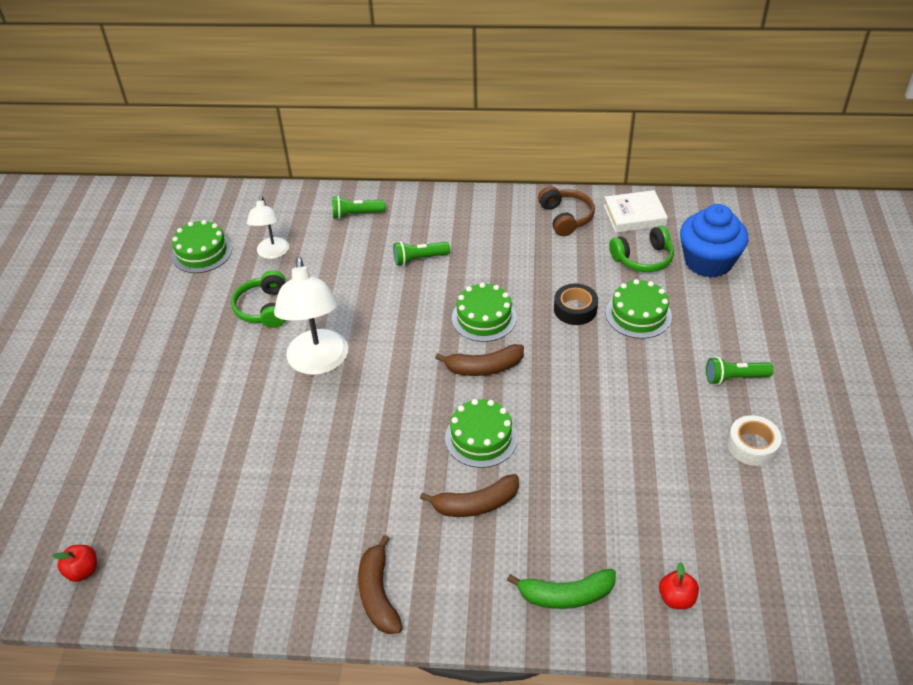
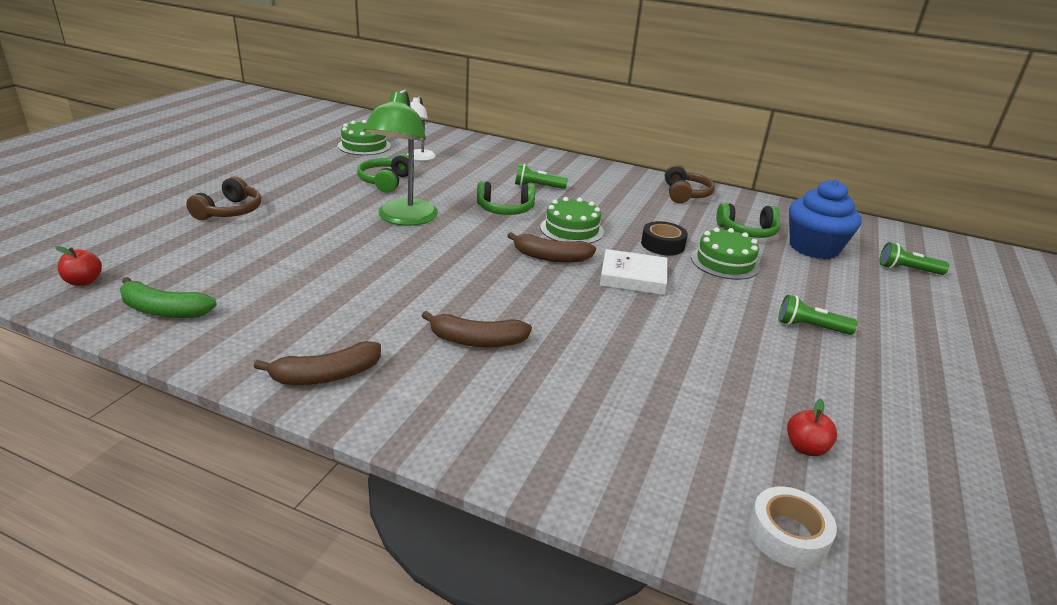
camera: 15 degrees right, 15 degrees down
(140, 418) = (229, 211): none -> brown headphones
(318, 363) = (404, 219): white lamp -> green lamp
(356, 214) = (503, 155): green flashlight -> green flashlight (907, 270)
(378, 594) = (326, 376): brown banana -> brown banana turned 120 degrees counterclockwise
(406, 310) = (505, 209): none -> green headphones
(481, 438) = (516, 298): green cake -> none
(565, 595) = (524, 438): green banana -> green banana (163, 310)
(634, 215) = (752, 207): white book -> white book (633, 277)
(676, 598) = (656, 483): red apple -> red apple (805, 448)
(752, 445) = (810, 381): white tape -> white tape (787, 535)

